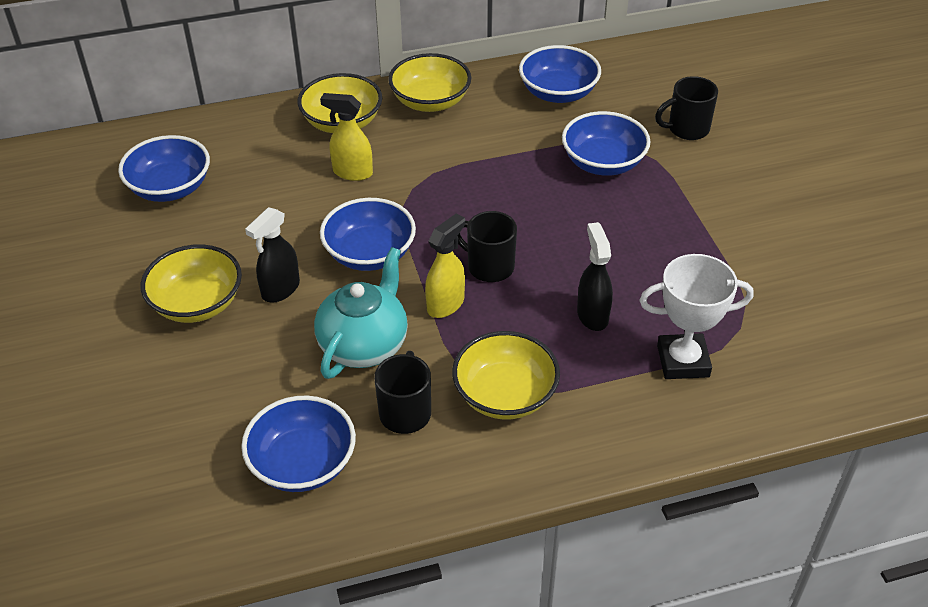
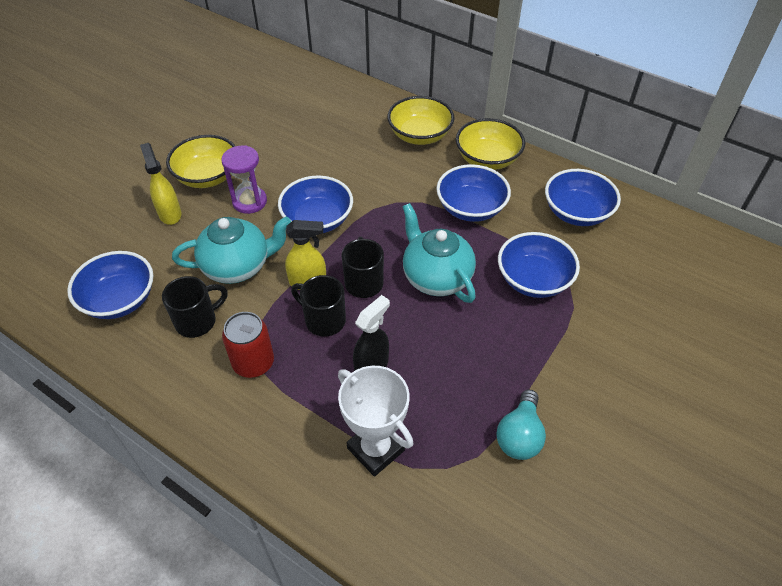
camera: 50 degrees right, 5 degrees up
(170, 188) = (287, 108): blue bowl -> blue bowl (471, 208)
(280, 289) = (249, 201): black spray bottle -> purple hourglass
(352, 172) = (380, 167): yellow spray bottle -> yellow spray bottle (170, 214)
(505, 395) = (253, 363): yellow bowl -> red can
(535, 217) = (436, 277): none -> turquoise teapot
(686, 129) = (630, 306): black mug -> black mug (323, 320)
(749, 267) = (519, 435): none -> turquoise light bulb

